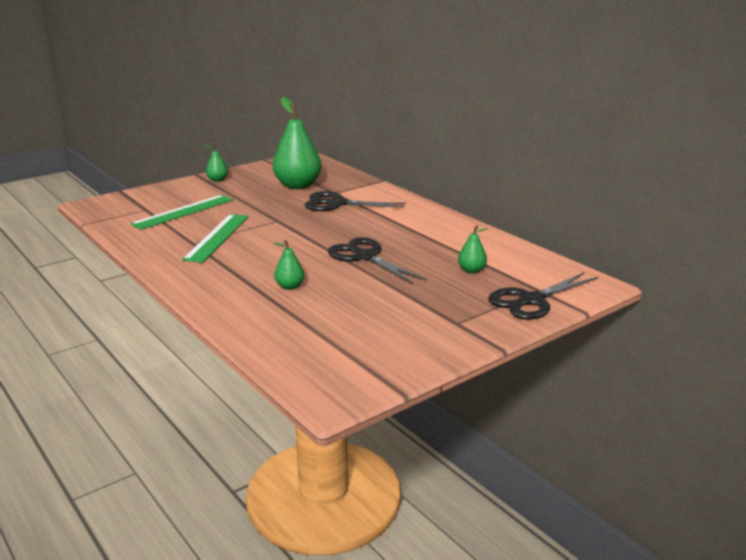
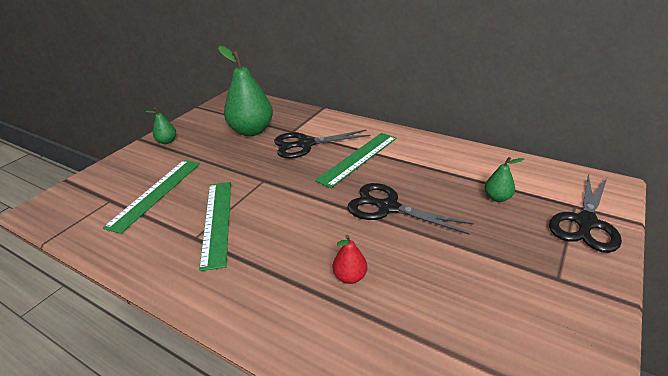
camera: 20 degrees left, 10 degrees up
(290, 286) = (350, 277): green pear -> red pear
(375, 222) = (358, 158): none -> green ruler

